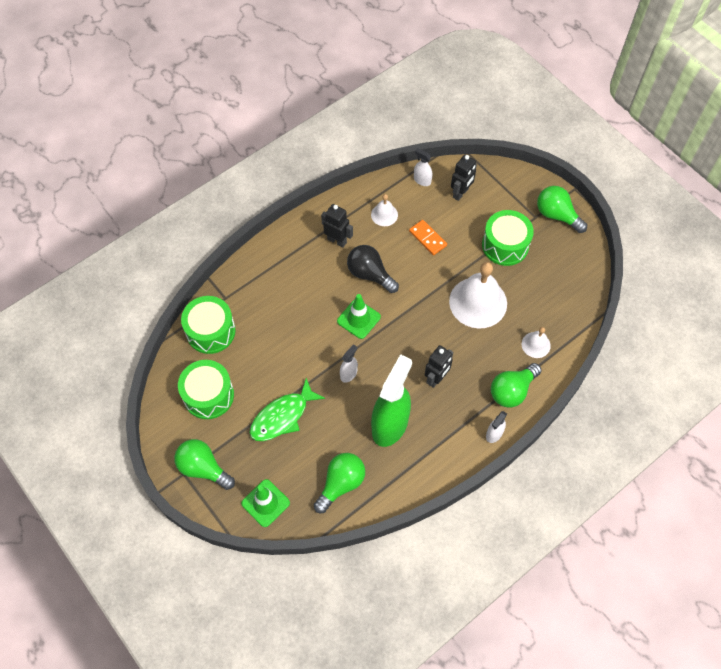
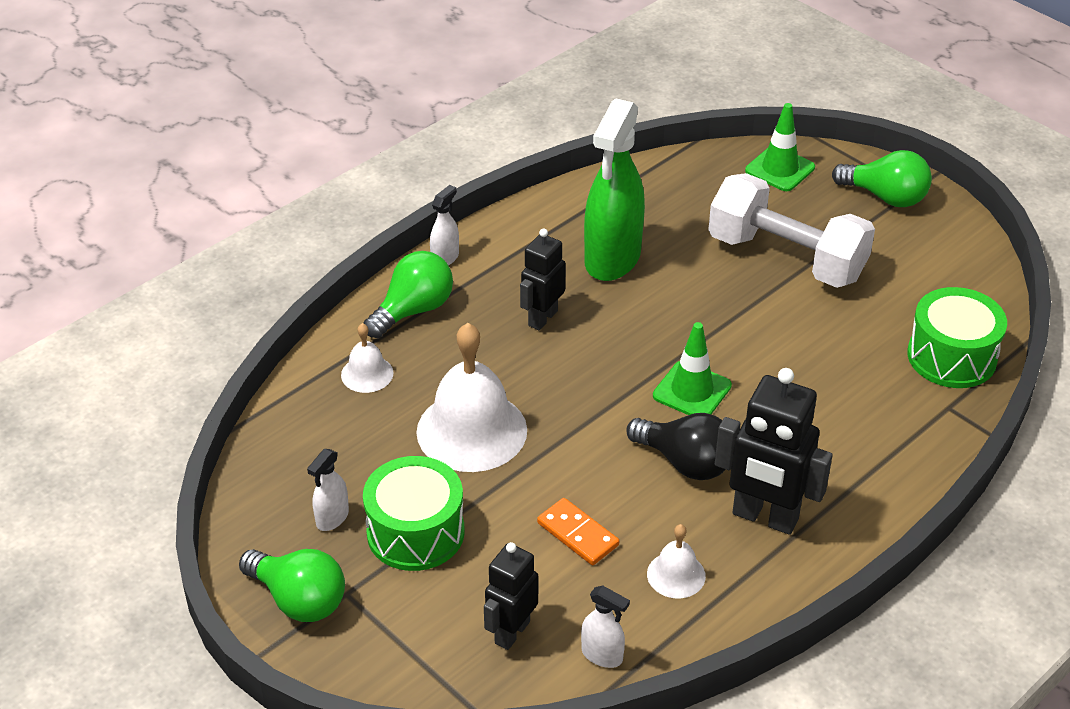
camera: 175 degrees right, 20 degrees down
(208, 395) = (916, 275): green drum -> none
(282, 416) = (786, 258): green fish -> white dumbbell
(337, 240) = (764, 517): black robot -> black robot, size x1.59
(341, 484) = (675, 193): green light bulb -> none
(348, 374) = (692, 315): white spray bottle -> white spray bottle (332, 518)

